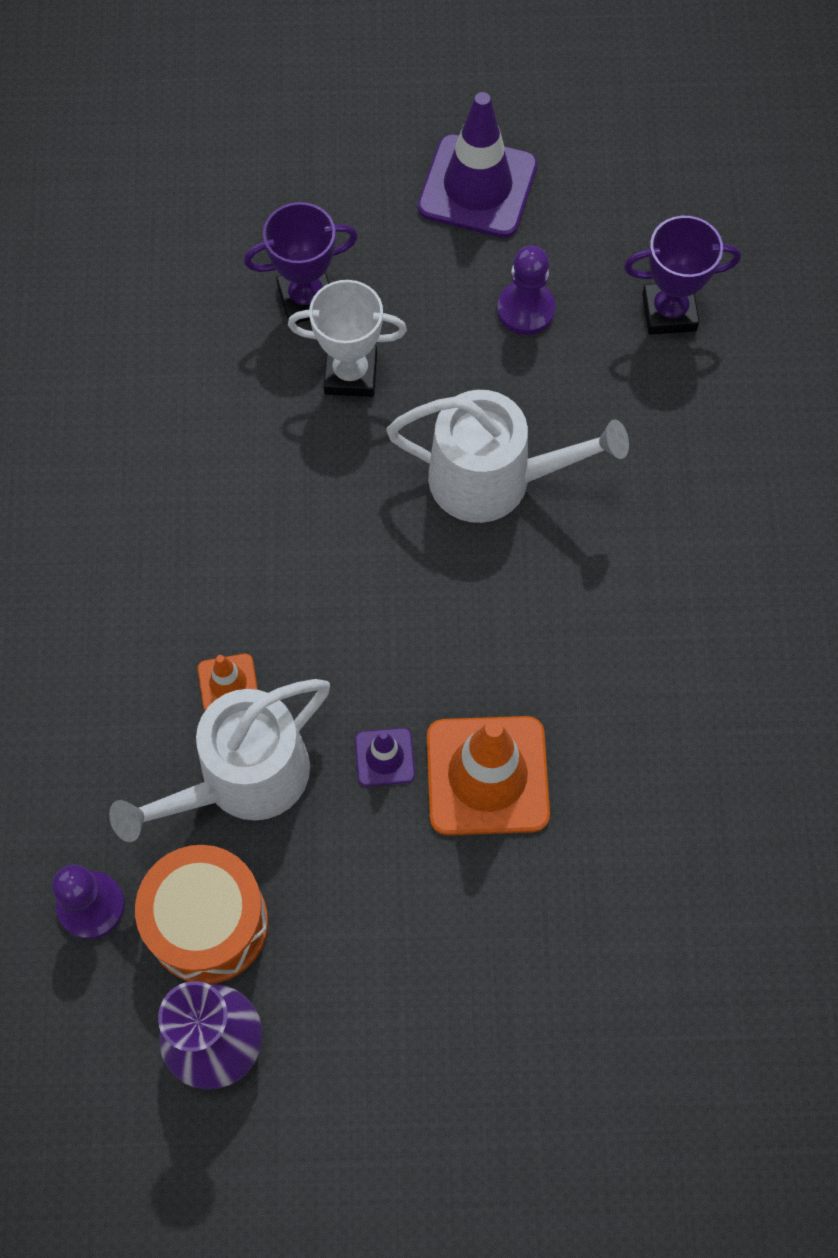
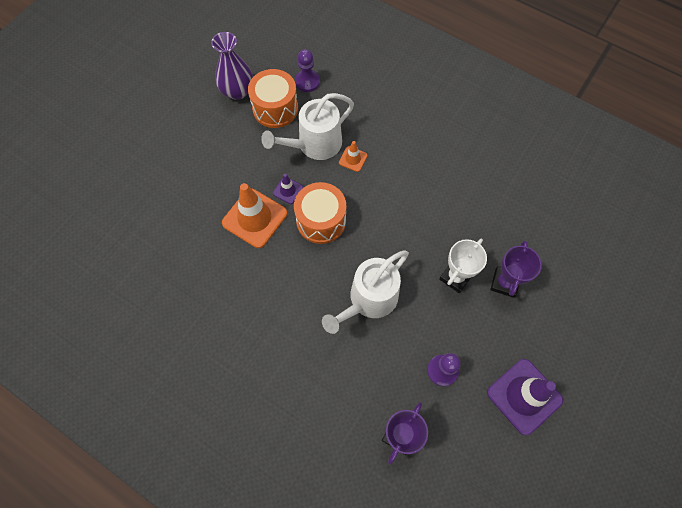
camera: 125 degrees right, 0 degrees up
(243, 778) = (315, 144): white watering can -> white watering can turned 120 degrees counterclockwise
(404, 653) = (321, 221): none -> orange drum

